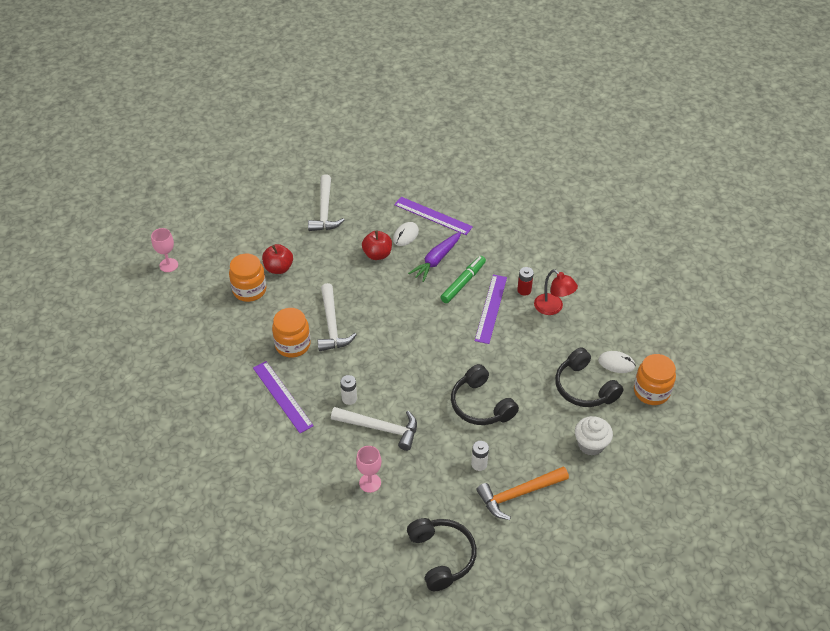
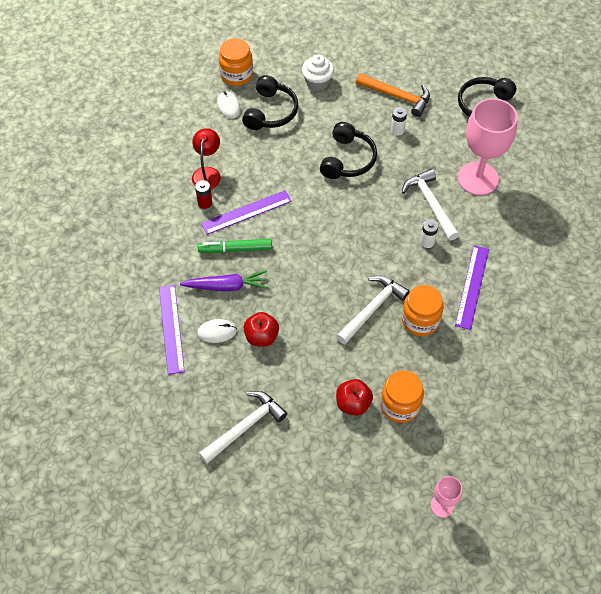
camera: 130 degrees left, 10 degrees up
(370, 483) = (478, 178): pink goblet -> pink goblet, size x2.10

